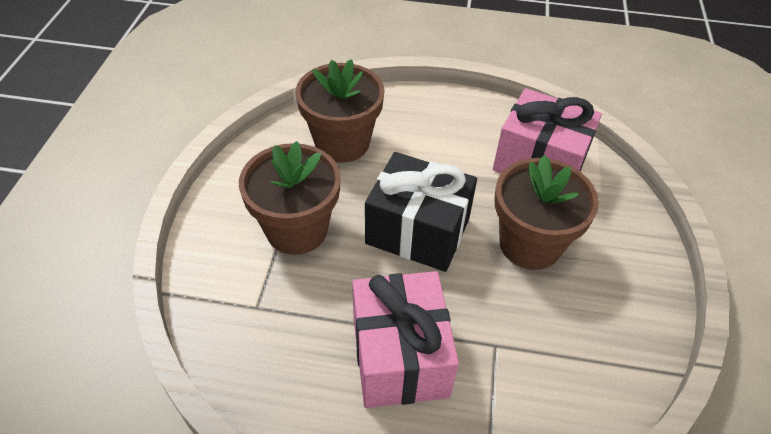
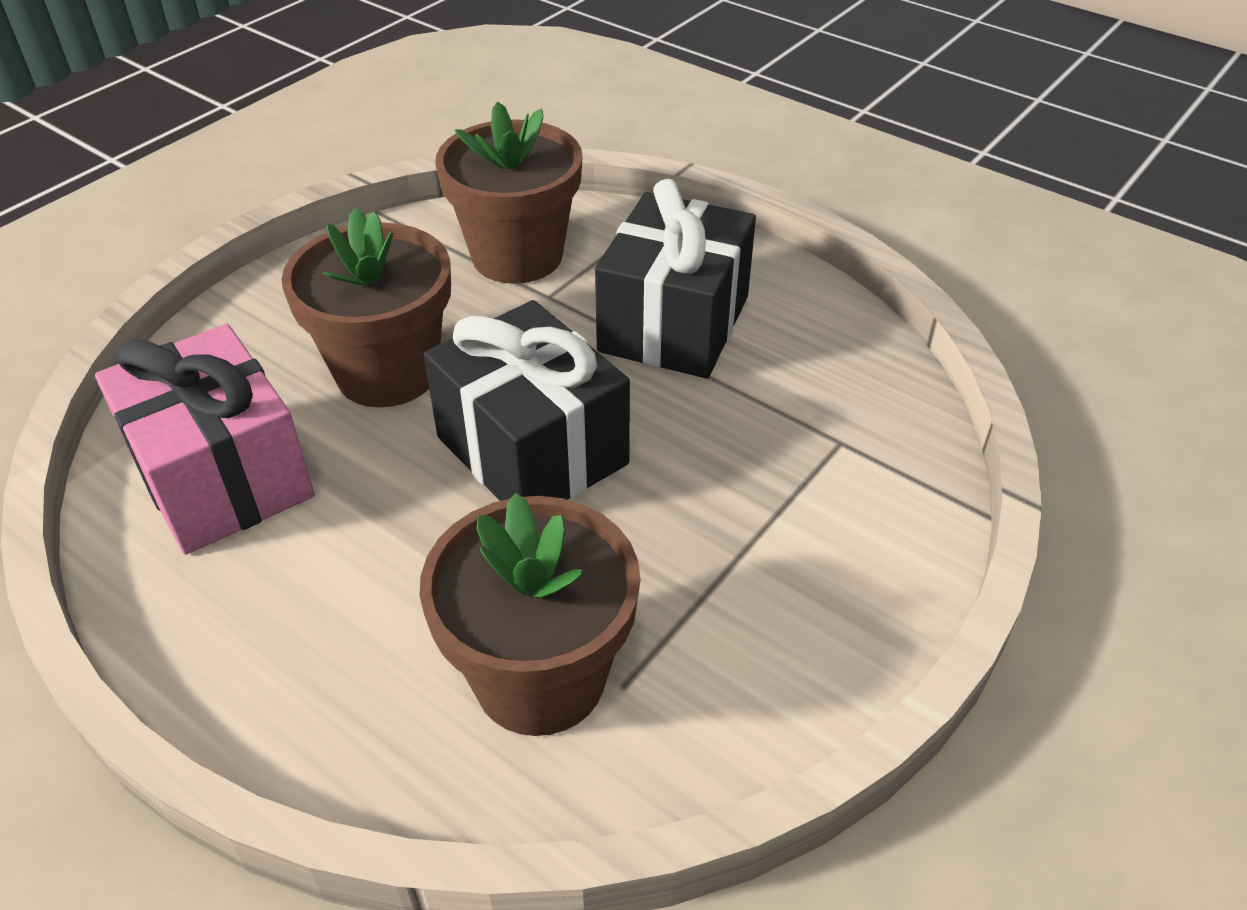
camera: 150 degrees left, 5 degrees down
(297, 230) = (729, 529): brown flower pot -> brown flower pot (517, 256)
(399, 356) = (674, 324): pink gift -> black gift

